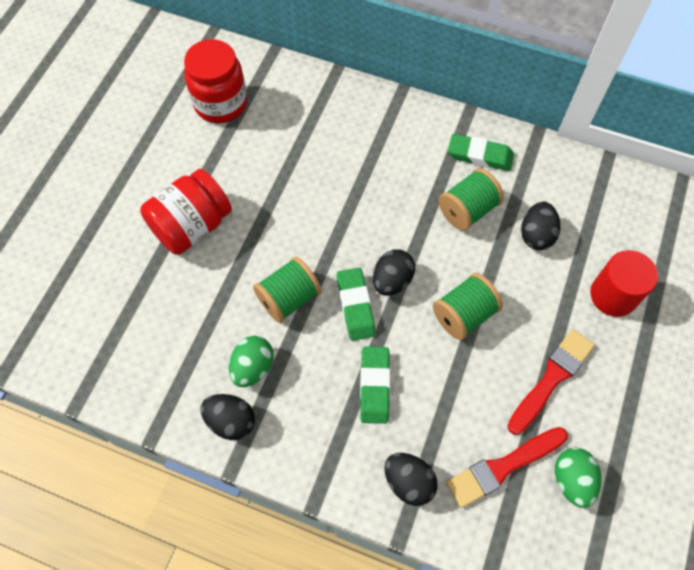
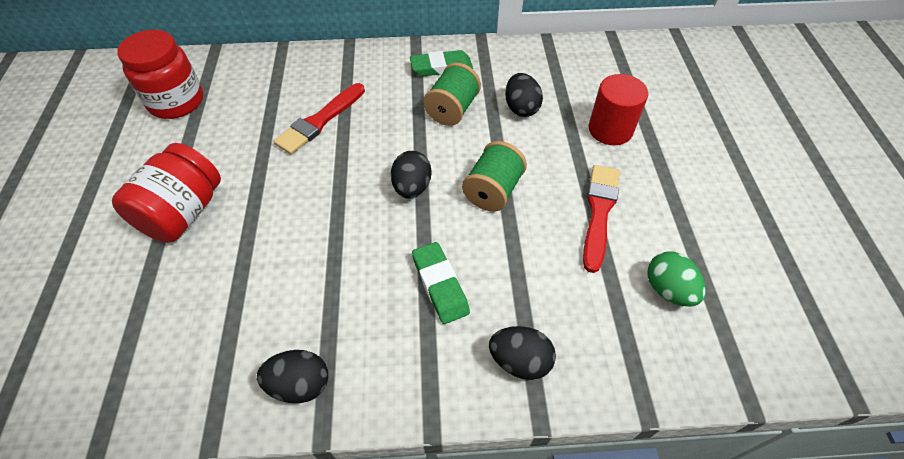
camera: 25 degrees left, 10 degrees down
(253, 367) = (303, 319): green egg -> none
(289, 298) = (315, 240): green spool -> none
(355, 306) = (386, 221): green eraser -> none
(503, 467) = (601, 306): red brush -> red brush (320, 121)

